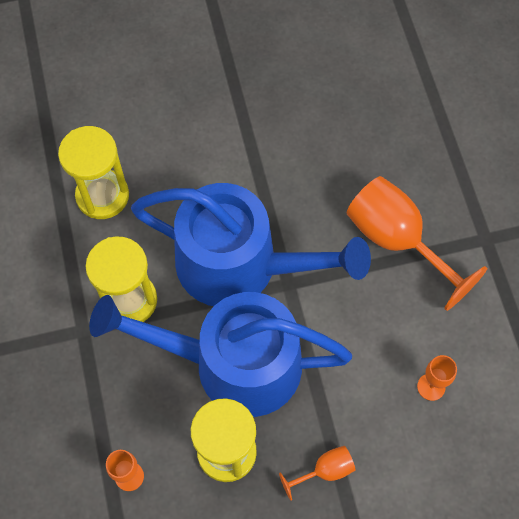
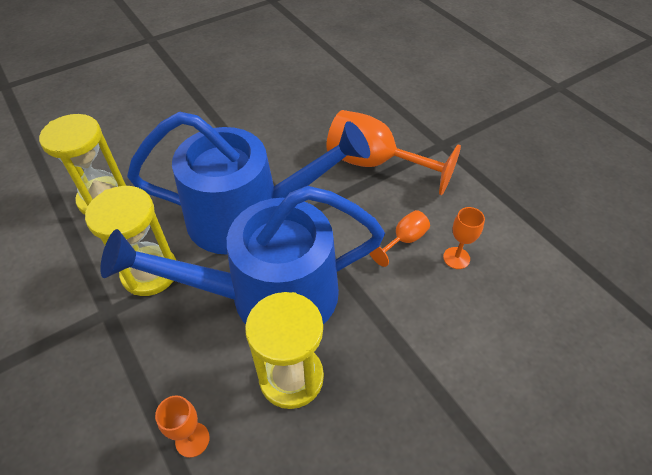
camera: 20 degrees left, 15 degrees down
(324, 471) = (396, 361): orange goblet -> orange goblet (403, 240)

